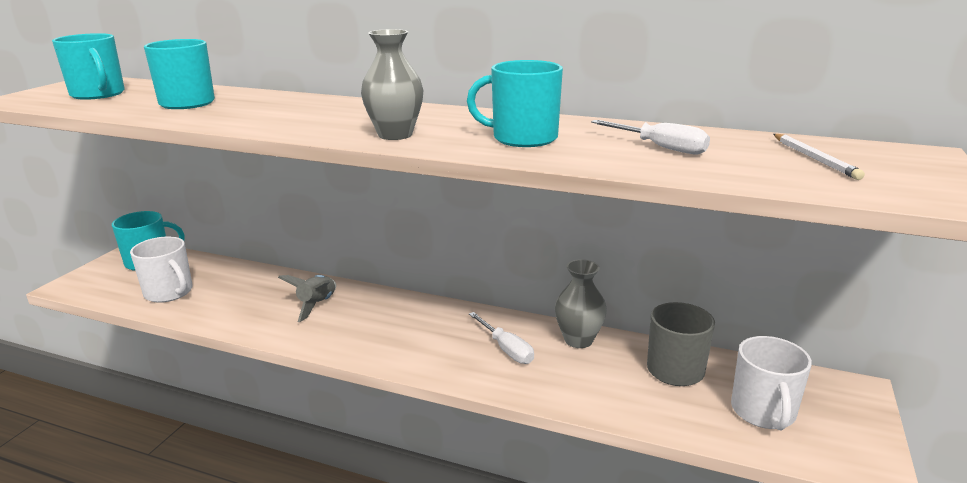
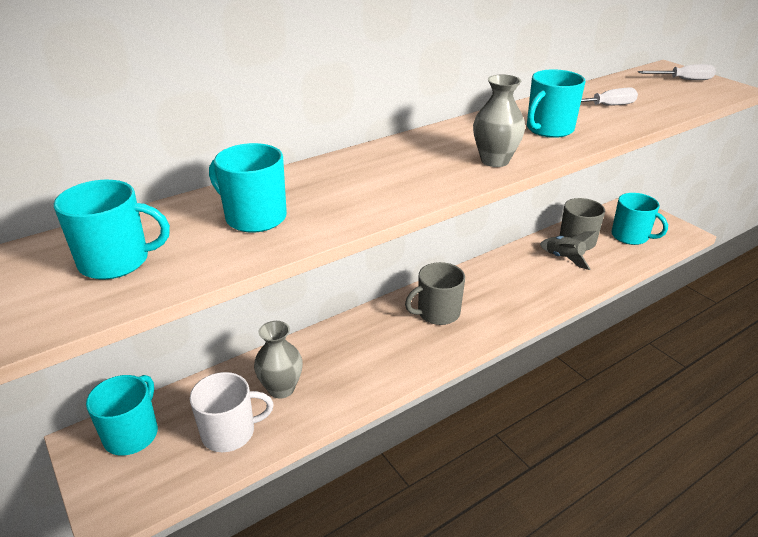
camera: 55 degrees left, 10 degrees up
(317, 305) = (360, 347): grey rocket -> grey rocket (564, 258)
(409, 325) = (437, 313): none -> grey mug
(506, 349) = (506, 286): white screwdriver -> white screwdriver (683, 80)
(578, 340) = (519, 257): grey vase -> grey vase (281, 388)
(763, 412) = (630, 236): white mug -> turquoise mug
(814, 158) = (657, 86): white pencil -> none

